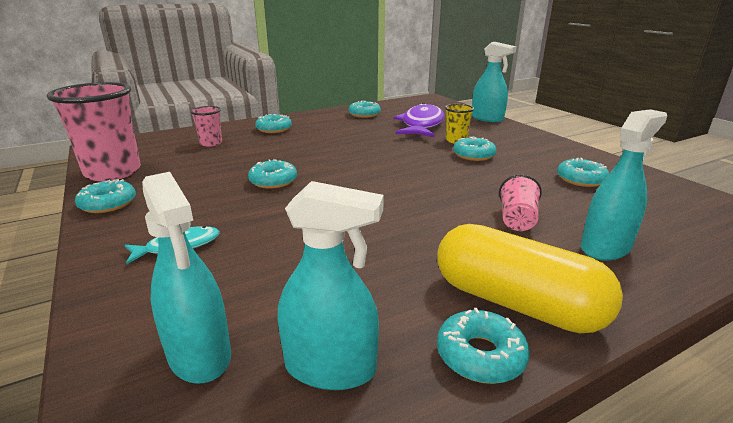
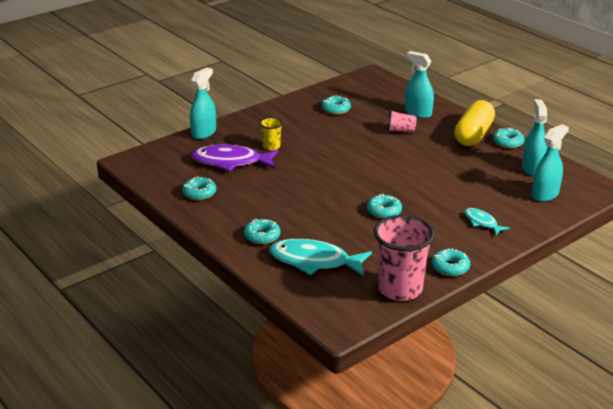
camera: 100 degrees left, 5 degrees up
(211, 143) = (314, 261): pink cup -> turquoise fish
(473, 155) = (304, 140): turquoise donut -> none

